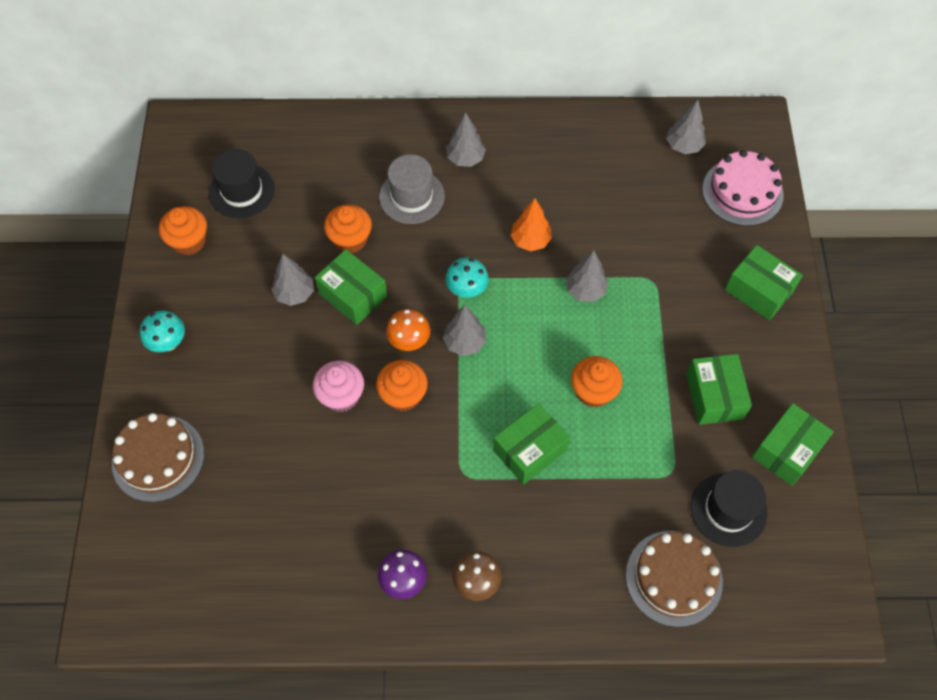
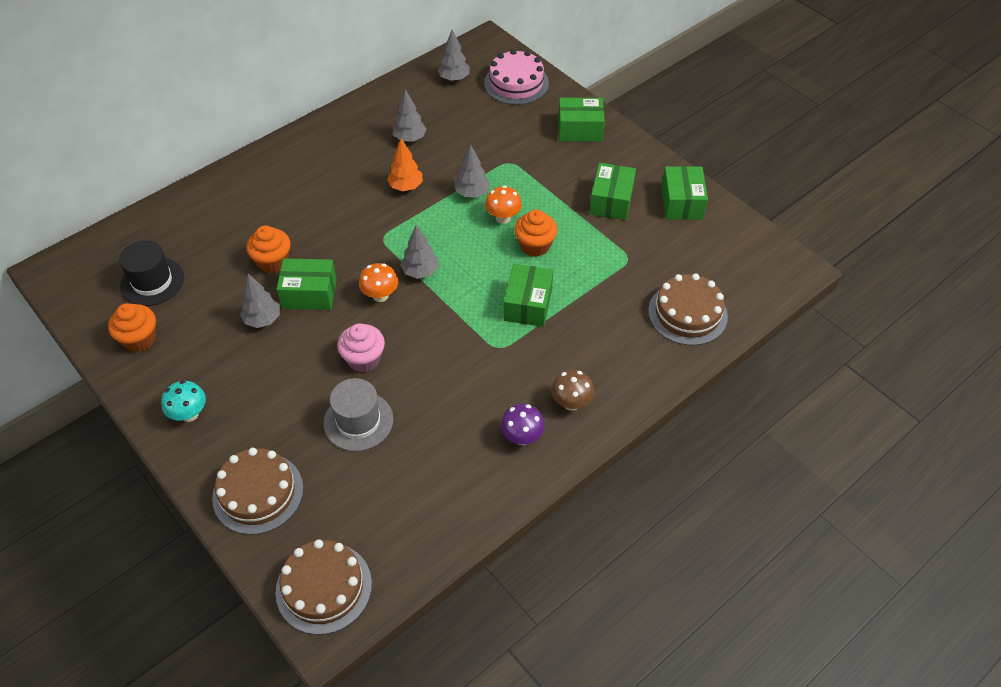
camera: 40 degrees left, 10 degrees down
(134, 585) = (324, 587): none -> brown cake
(403, 395) = (409, 330): orange cupcake -> none
(411, 196) = (293, 209): grey hat -> grey hat (358, 421)
(465, 158) = (311, 165): grey tree -> grey tree (410, 138)
(467, 290) = (390, 241): turquoise mushroom -> none
(590, 339) = (503, 218): none -> orange mushroom
(714, 396) = (611, 201): green box -> green box turned 60 degrees clockwise
(728, 509) = (681, 255): black hat -> none

